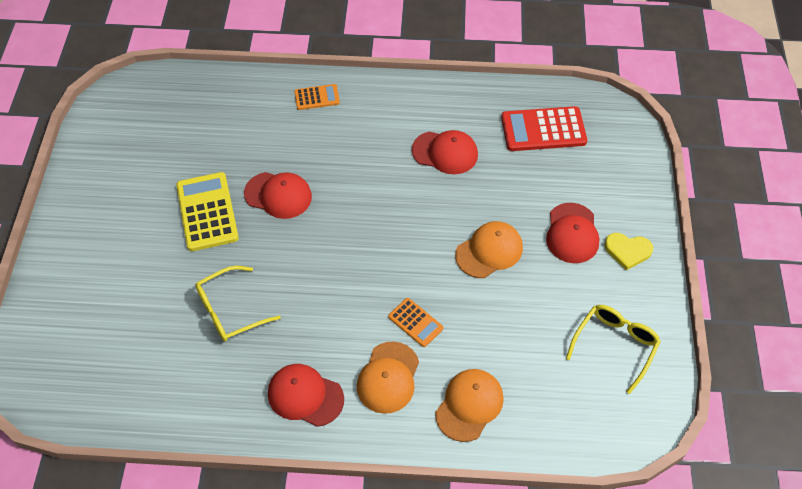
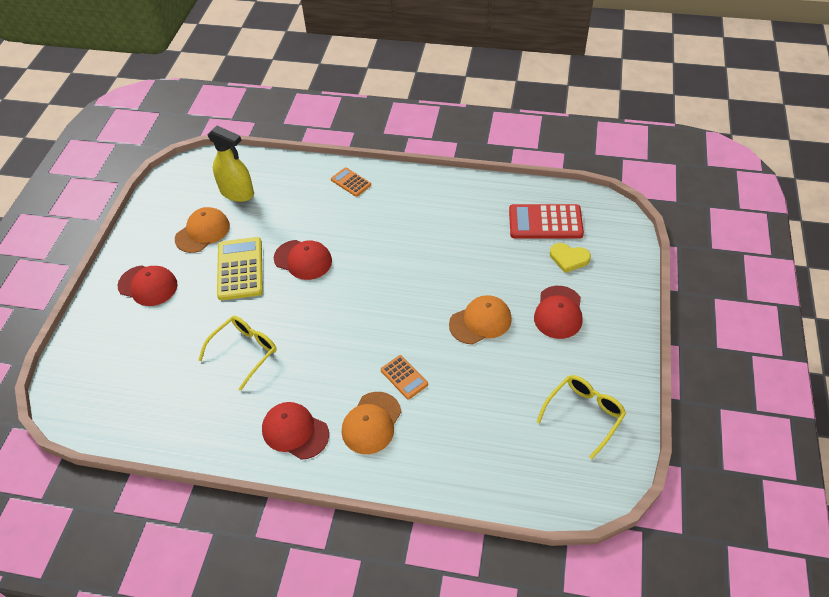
camera: 10 degrees right, 5 degrees down
(186, 119) = (237, 193): none -> yellow spray bottle
(230, 310) = (244, 352): yellow glasses -> yellow glasses turned 150 degrees clockwise
(317, 97) = (351, 182): orange calculator -> orange calculator turned 135 degrees counterclockwise
(445, 152) = (454, 235): red cap -> red cap (148, 285)
(469, 405) = (441, 454): orange cap -> orange cap (202, 232)
(627, 251) = (608, 332): yellow heart -> yellow heart (569, 258)

